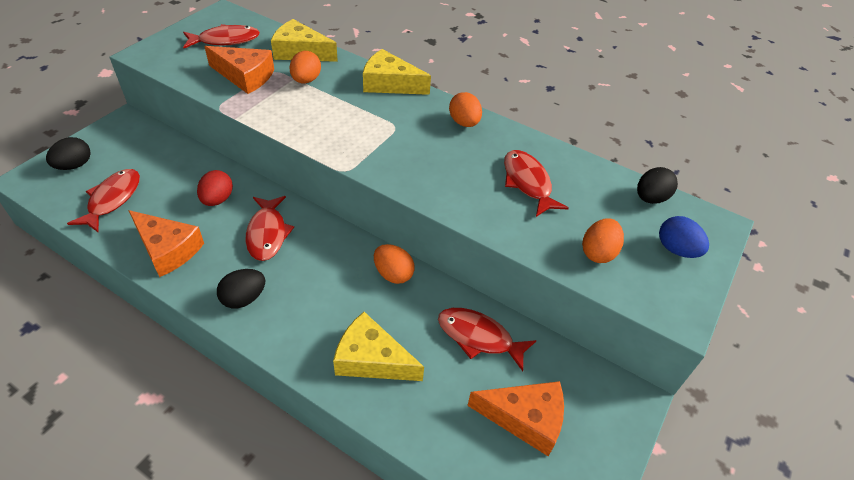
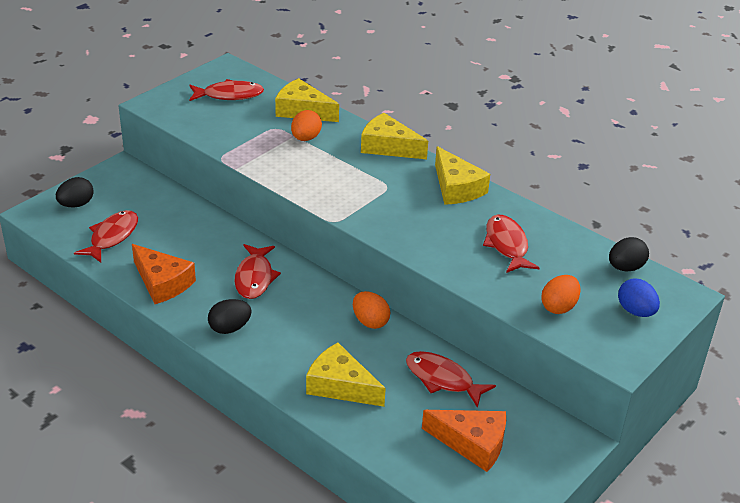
camera: 10 degrees right, 10 degrees down
(217, 199) = (209, 245): red egg -> none
(245, 76) = (247, 131): orange cheese -> none
(464, 123) = (456, 188): orange egg -> yellow cheese

